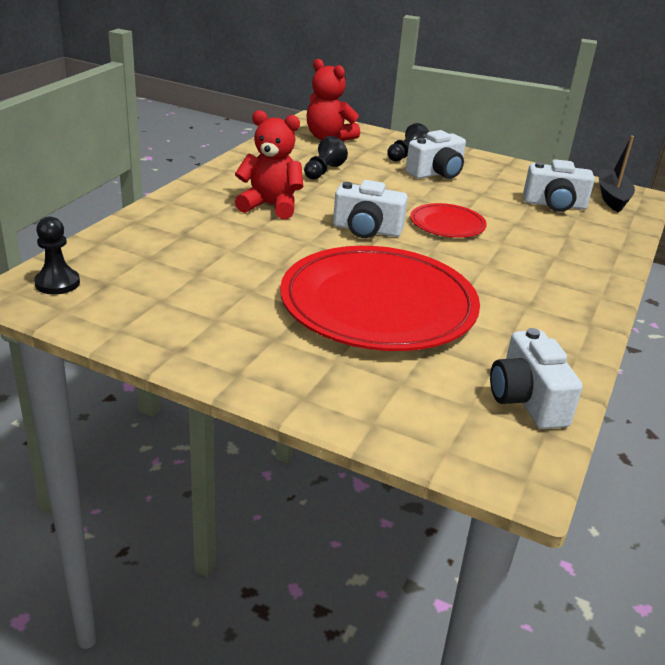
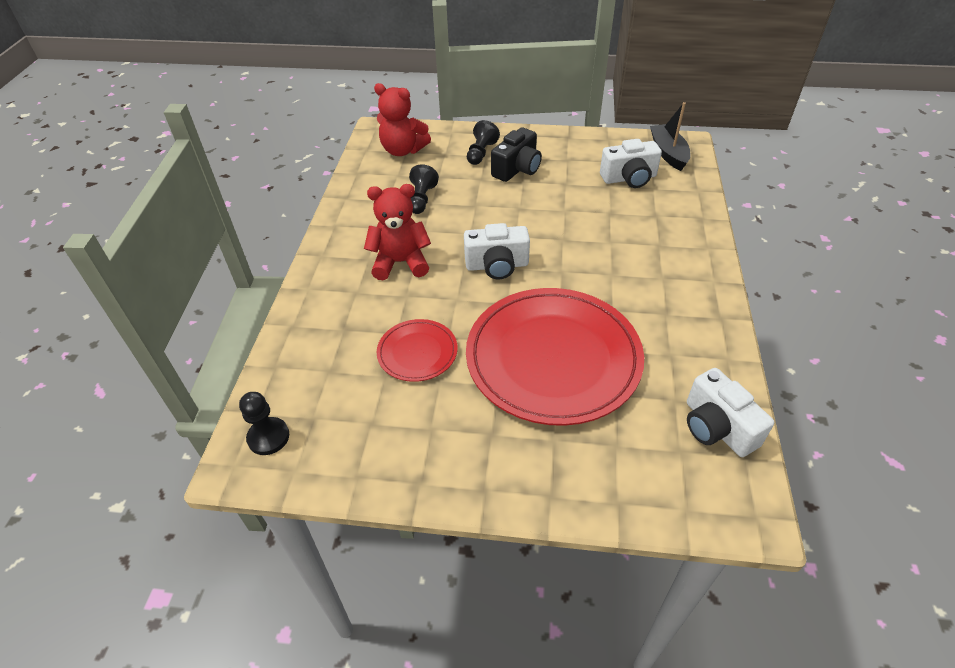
camera: 15 degrees left, 15 degrees up
(436, 173) = (517, 169): white camera -> black camera
(447, 224) = (558, 234): red plate -> red plate (417, 352)

